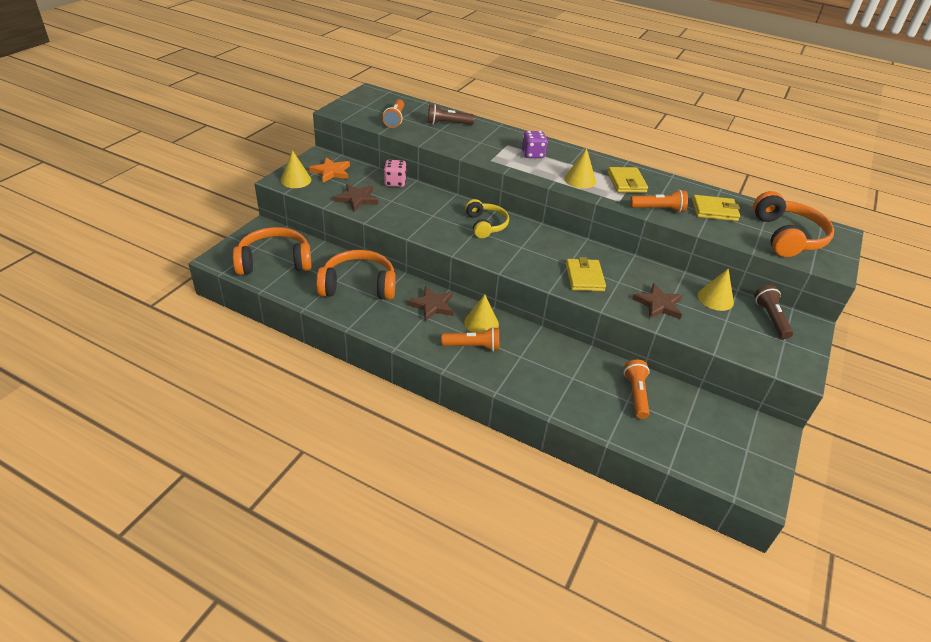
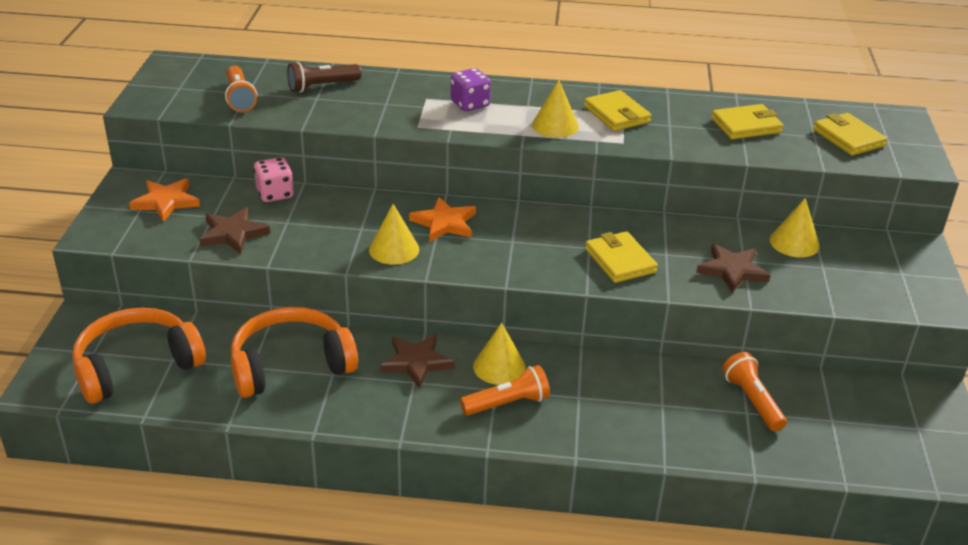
camera: 20 degrees left, 5 degrees down
(295, 180) = (117, 228): yellow cone -> yellow cone (394, 249)
(485, 225) = (444, 223): yellow headphones -> orange star
(658, 209) = (679, 141): orange flashlight -> none
(770, 318) = (871, 249): brown flashlight -> none
(787, 236) = (848, 138): orange headphones -> yellow wallet

